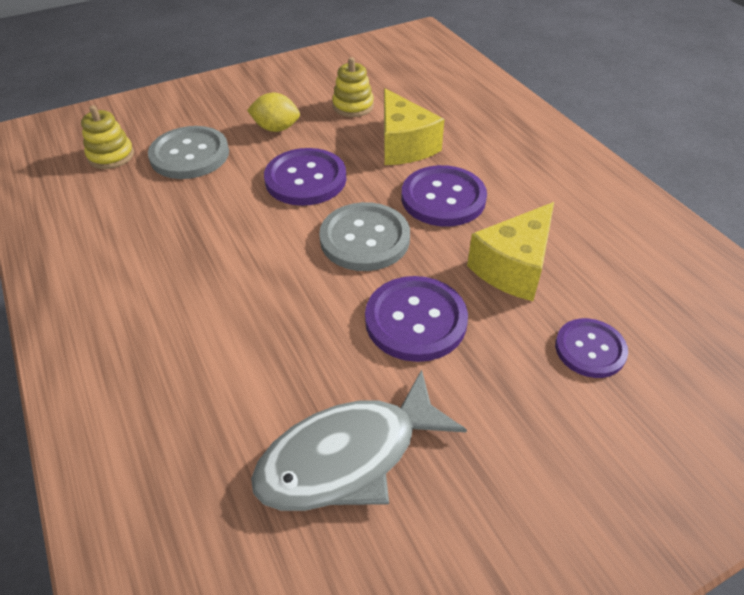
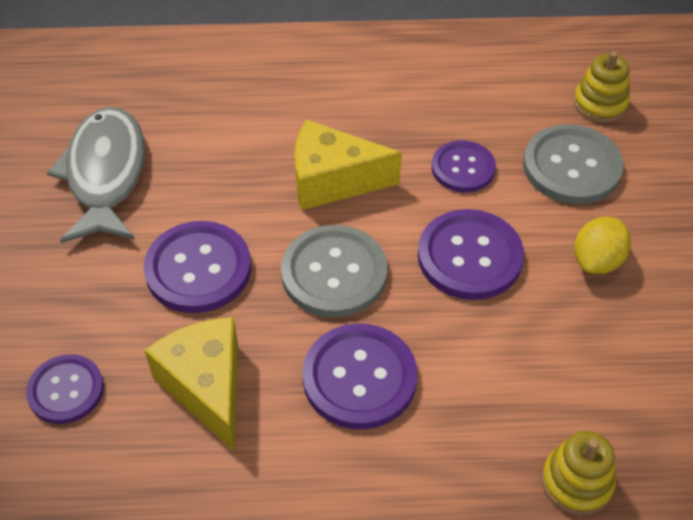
camera: 115 degrees right, 5 degrees up
(215, 204) = (463, 168): none -> purple button
(353, 106) = (622, 366): yellow stacking toy -> yellow stacking toy (577, 482)
(404, 145) = (493, 386): yellow cheese -> yellow cheese (332, 181)

